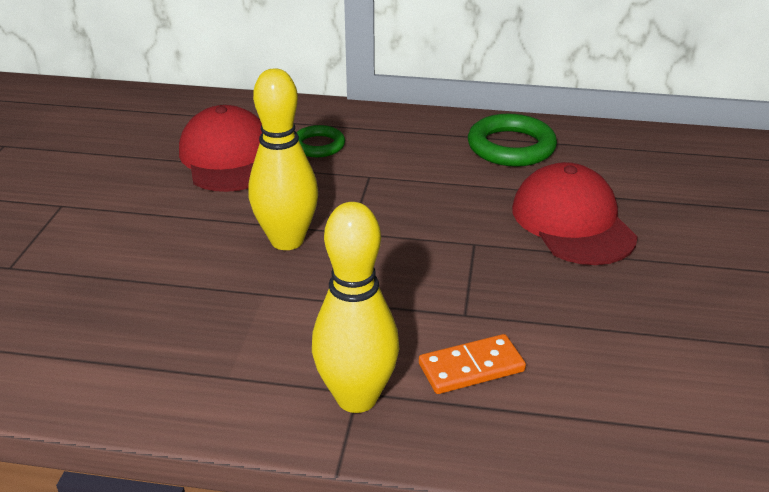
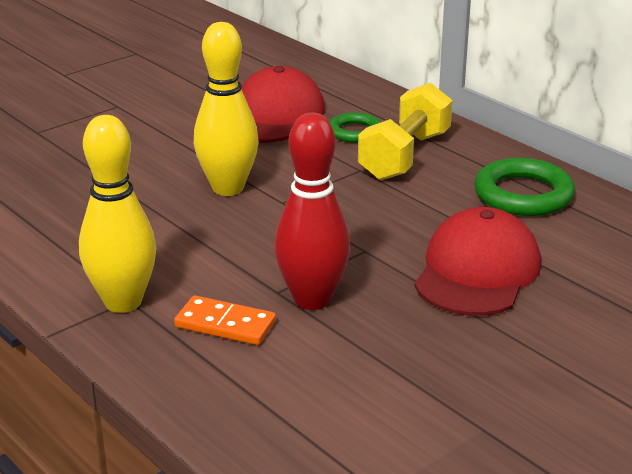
camera: 40 degrees right, 5 degrees down
(386, 150) = (405, 156): none -> yellow dumbbell
(501, 307) = (312, 299): none -> red bowling pin

